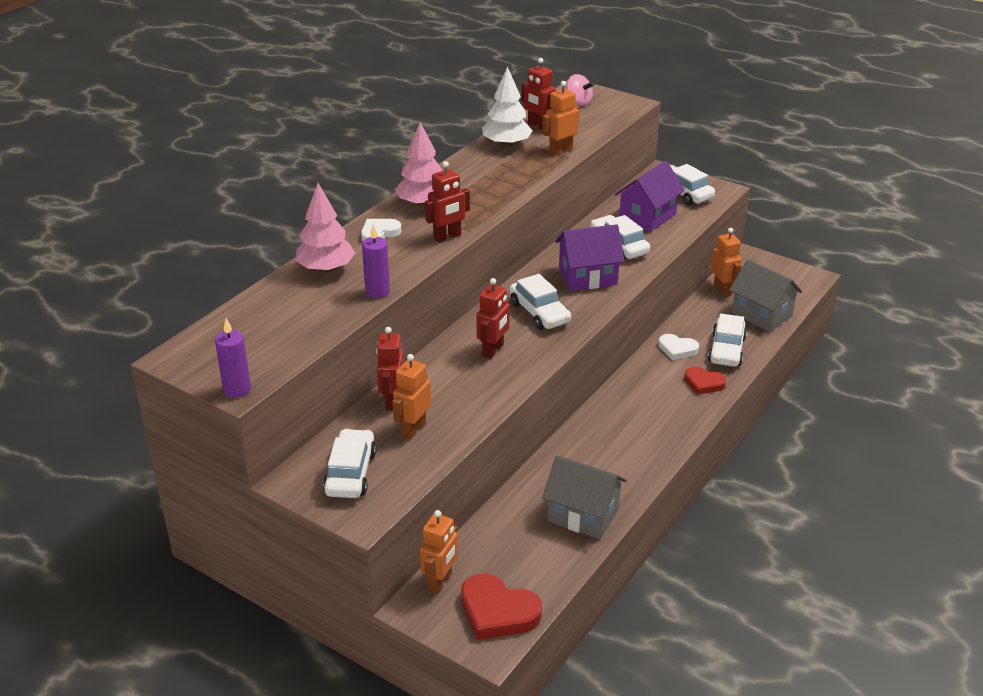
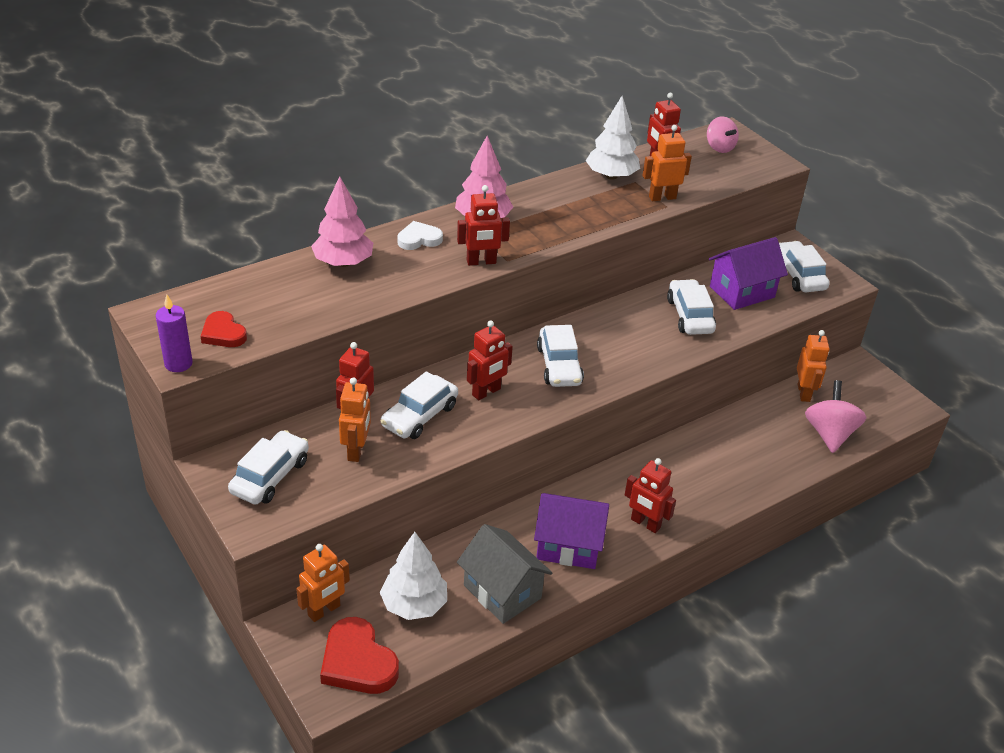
camera: 20 degrees right, 5 degrees up
(377, 292) = (374, 301): purple candle -> none
(413, 429) = (356, 450): orange robot -> orange robot turned 135 degrees clockwise
(515, 550) = (414, 604): none -> white tree
(588, 277) = (634, 341): purple house -> purple house (568, 546)
(664, 425) = (645, 523): none -> red robot
(677, 349) = (712, 444): white heart -> none
(703, 383) = (716, 491): red heart -> red heart (223, 333)
(726, 350) = (765, 462): white car -> white car (419, 416)
(761, 314) = (829, 434): grey house -> pink spinning top

